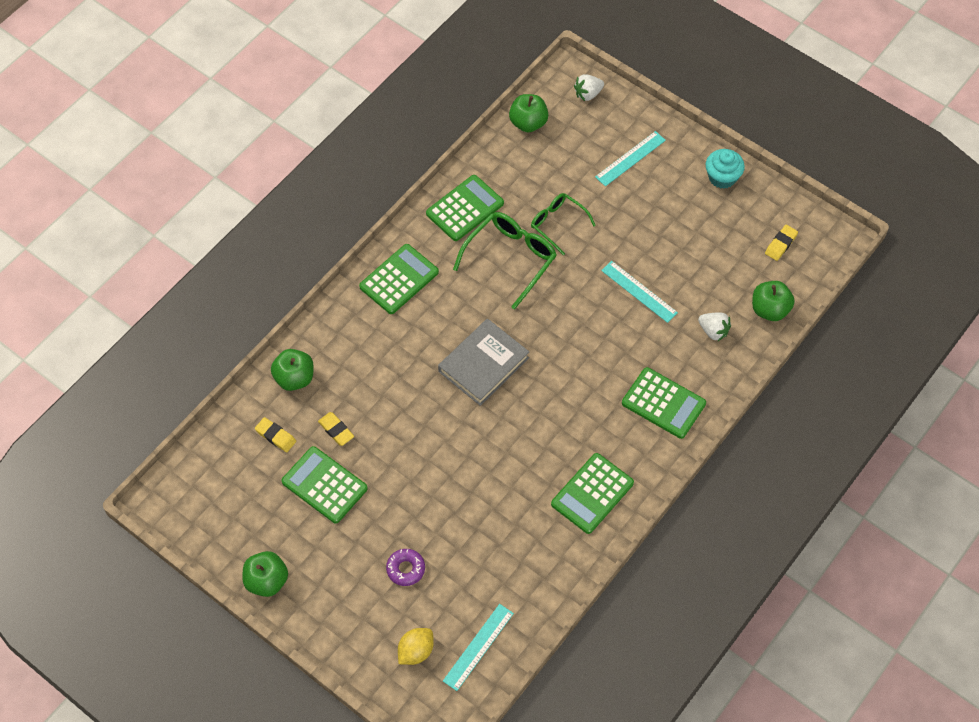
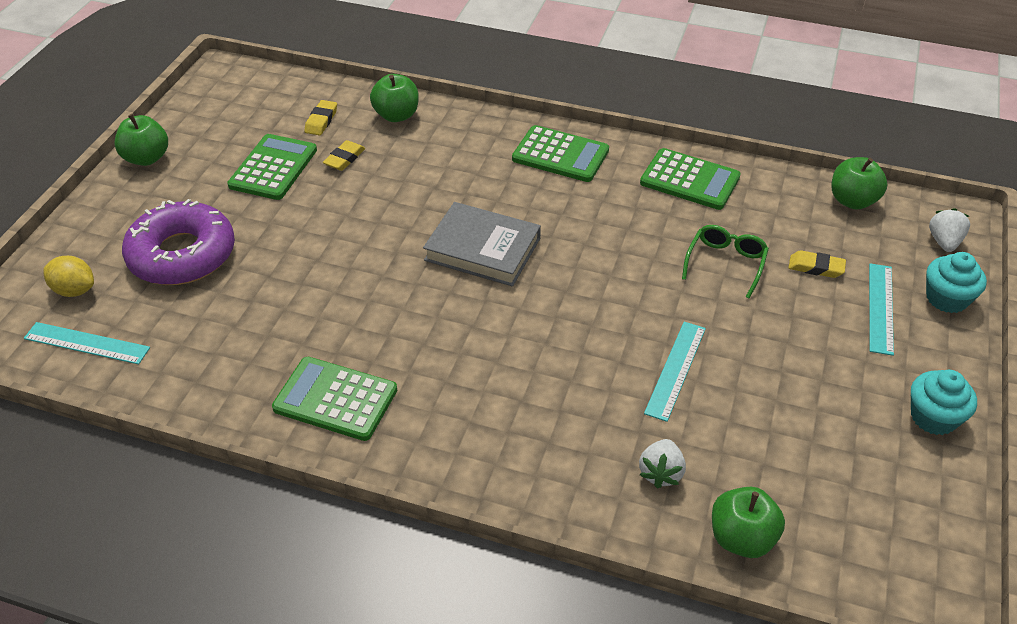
camera: 70 degrees right, 15 degrees down
(405, 569) = (182, 255): purple donut -> purple donut, size x2.26
(511, 259) = (645, 235): green glasses -> none
(588, 94) = (944, 242): white strawberry -> white strawberry turned 60 degrees clockwise
(630, 158) = (880, 308): turquoise ruler -> turquoise ruler turned 75 degrees clockwise
(636, 120) = (946, 298): none -> turquoise cupcake
(663, 403) = (509, 443): green calculator -> none
(781, 244) = (871, 524): yellow eraser -> yellow eraser (816, 267)

